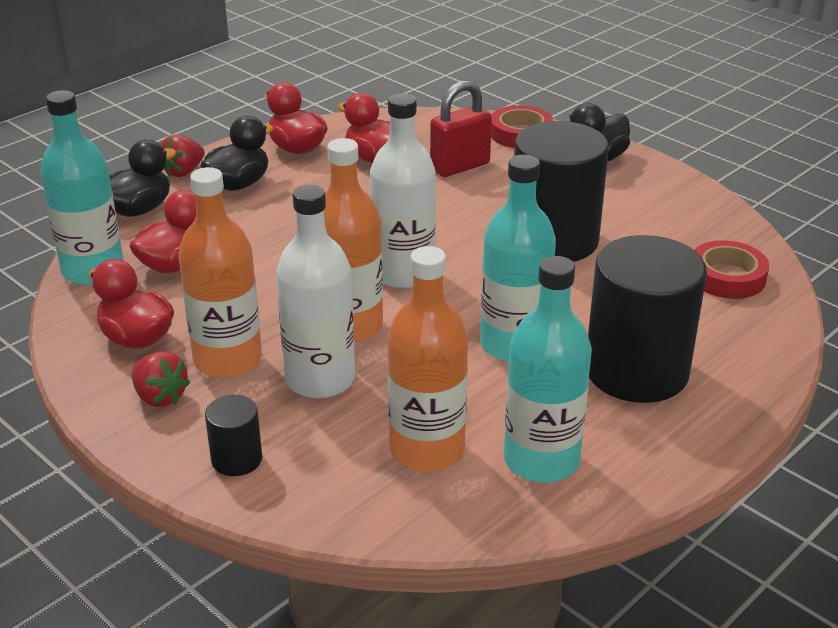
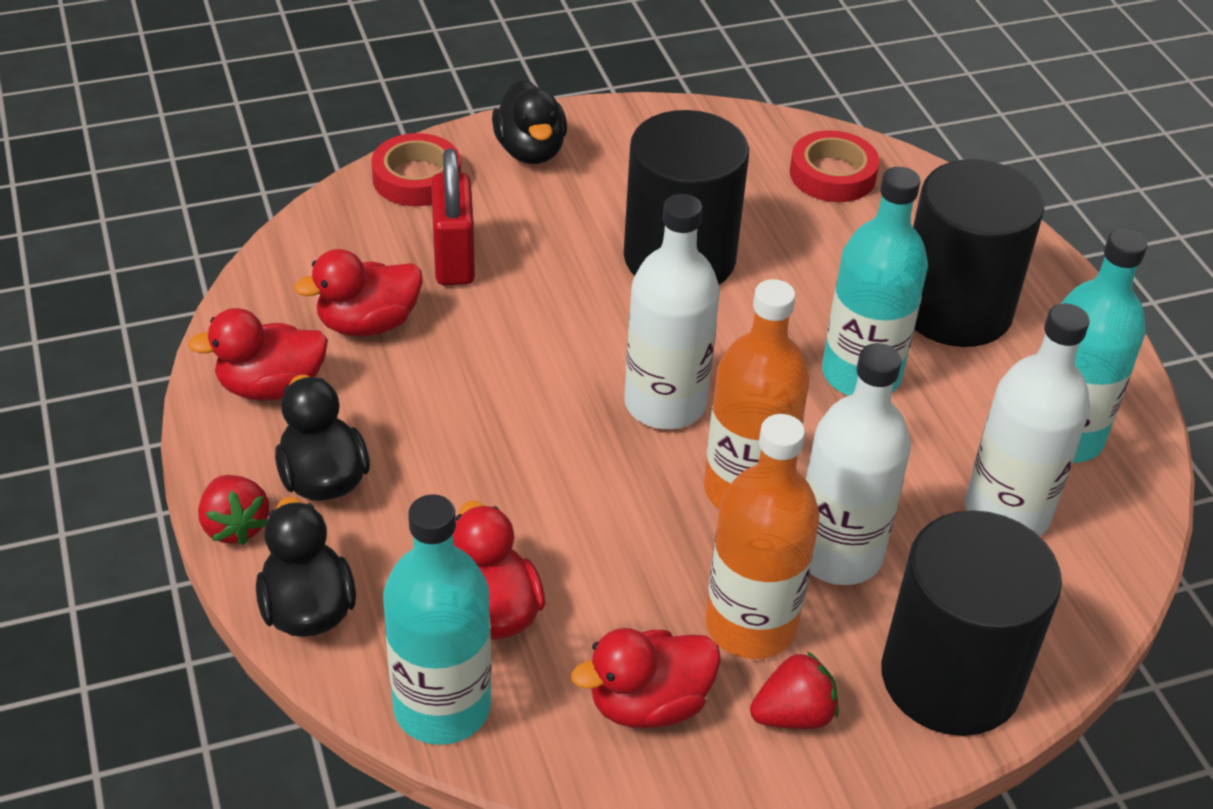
camera: 65 degrees left, 10 degrees up
(236, 459) = (950, 677): black cylinder -> black cylinder, size x2.23
(427, 449) = (1006, 513): orange bottle -> white bottle

